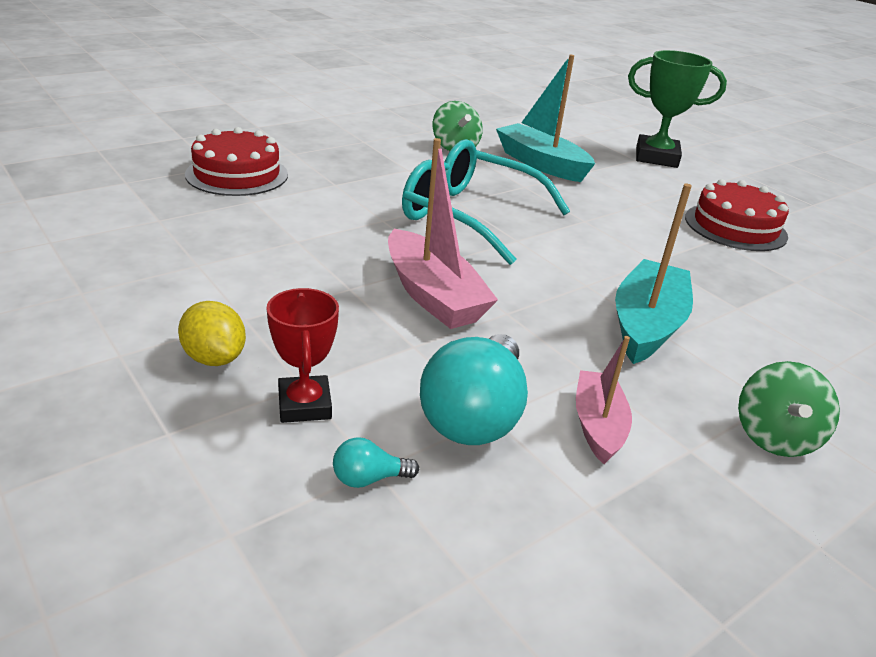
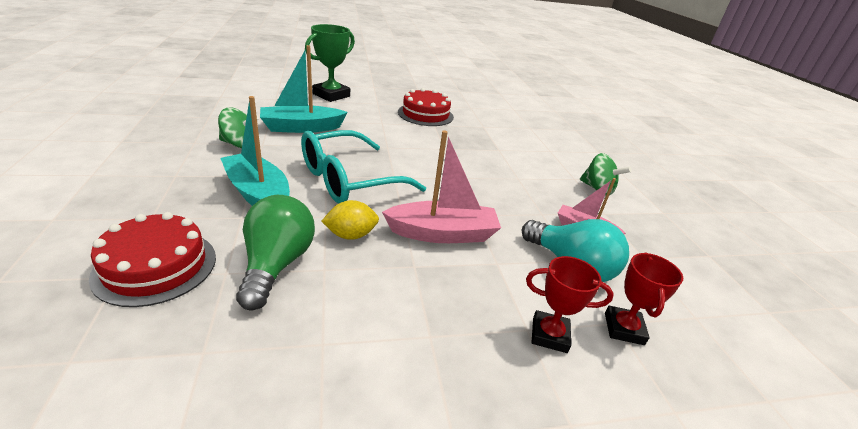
camera: 65 degrees left, 0 degrees up
(214, 358) = (479, 370): yellow lemon -> yellow lemon (351, 235)
(282, 218) = (276, 265): none -> green light bulb
(369, 478) = (623, 328): turquoise light bulb -> red trophy
(646, 325) = (504, 178): turquoise boat -> turquoise boat (258, 194)

